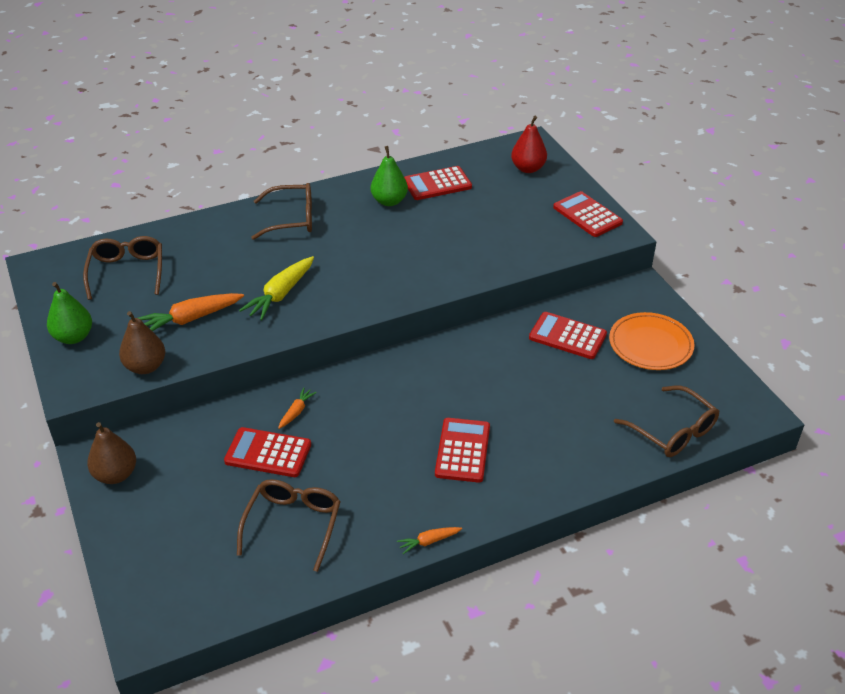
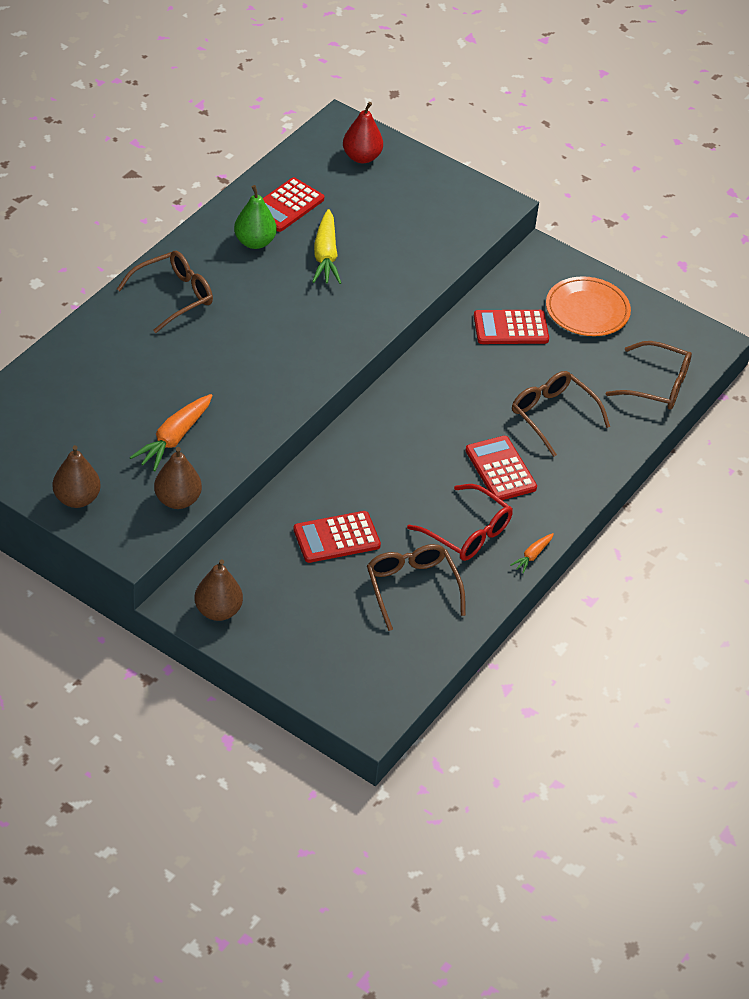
camera: 35 degrees left, 5 degrees up
(73, 337) = (77, 499): green pear -> brown pear
(127, 272) = (60, 413): brown glasses -> brown glasses (552, 415)
(281, 294) = (238, 381): yellow carrot -> yellow carrot (325, 255)
(296, 412) = (328, 491): orange carrot -> none
(385, 495) = (467, 533): none -> red glasses
(587, 215) = (458, 194): red calculator -> none

